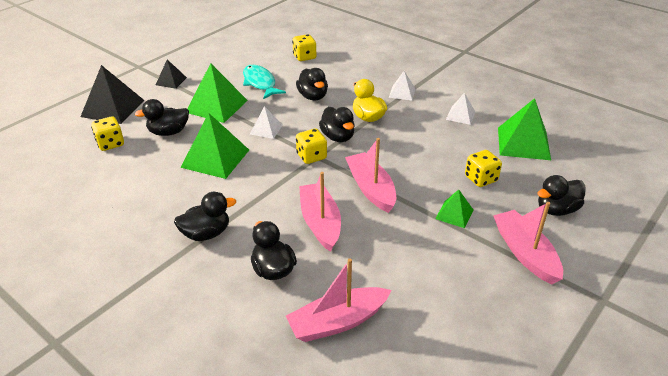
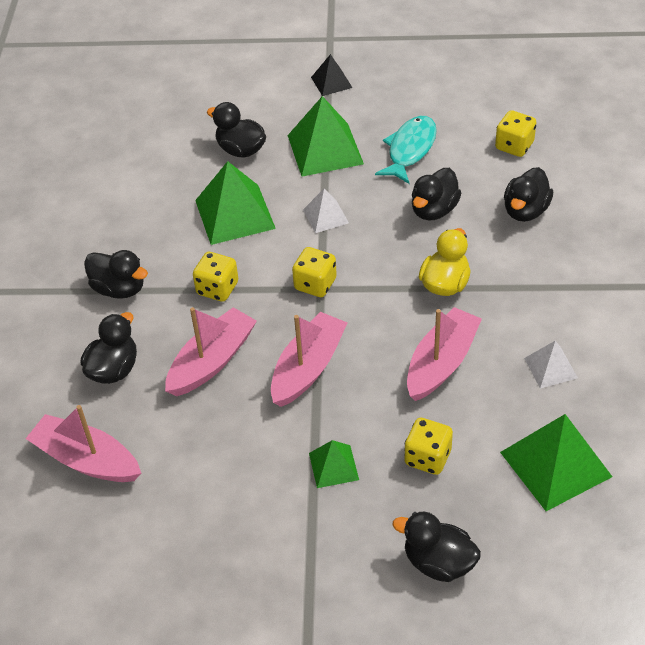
camera: 55 degrees right, 10 degrees up
(110, 144) = (180, 126): yellow dice -> yellow dice (217, 288)
(112, 108) = (236, 82): black pyramid -> none
(338, 137) = (375, 283): black duck -> black duck (525, 211)
(402, 93) = (539, 282): white pyramid -> none
(525, 253) = (323, 566): pink boat -> pink boat (441, 363)

